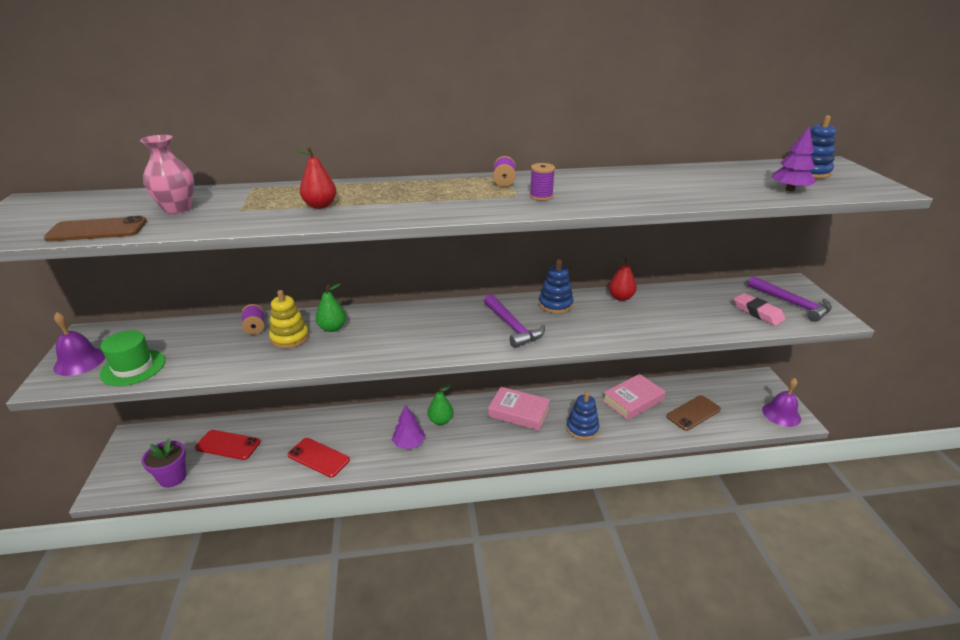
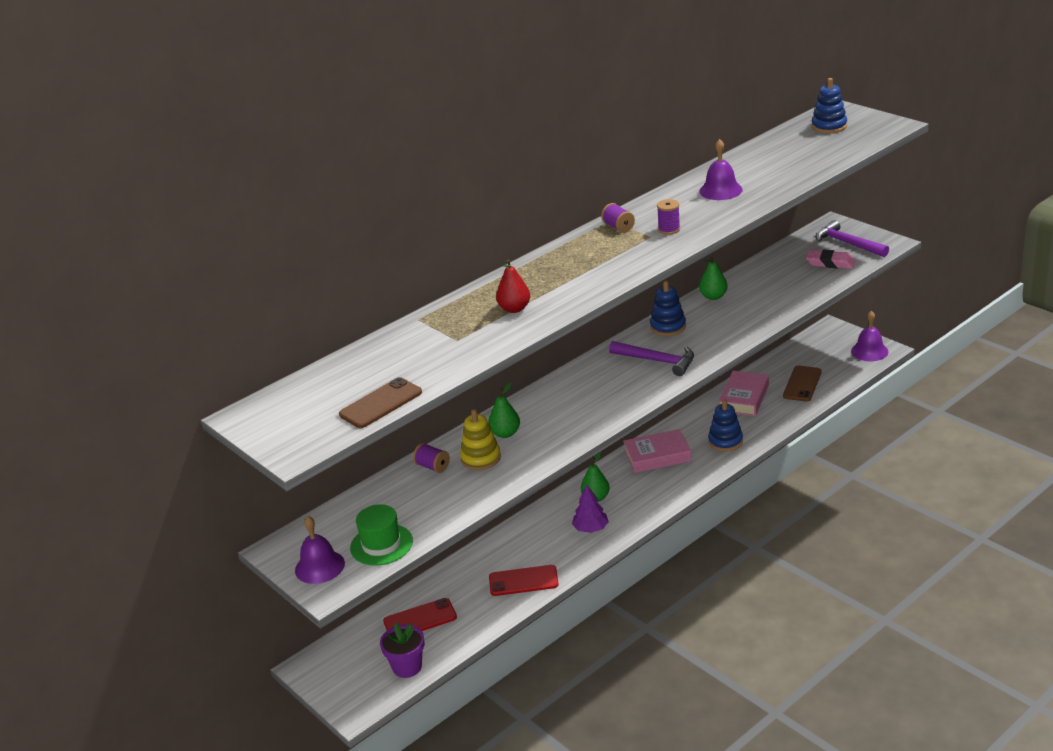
camera: 30 degrees left, 0 degrees up
(177, 209) = (402, 362): pink vase -> none
(620, 297) = (713, 297): red pear -> green pear
(634, 185) = (720, 190): none -> purple bell
(790, 189) = (832, 151): purple tree -> none
(792, 303) = (847, 244): purple hammer -> purple hammer turned 150 degrees counterclockwise

